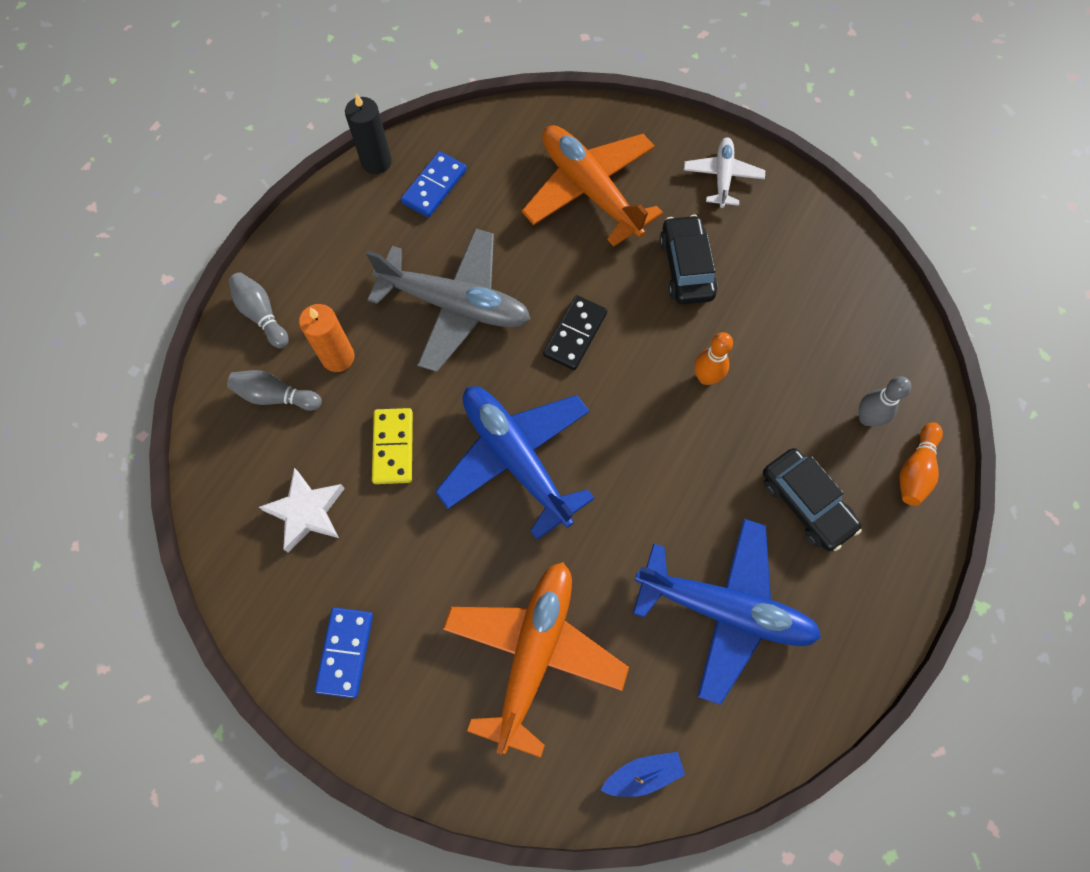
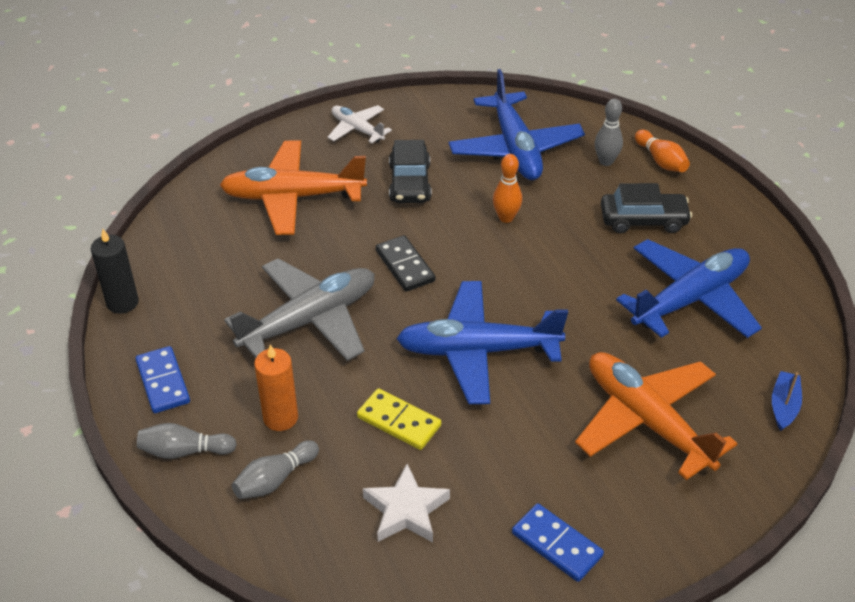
camera: 55 degrees left, 25 degrees down
(434, 186) = (188, 279): blue domino -> blue domino (163, 382)
(686, 267) = (410, 183): black car -> black car turned 120 degrees counterclockwise
(814, 324) = (515, 148): none -> blue plane

